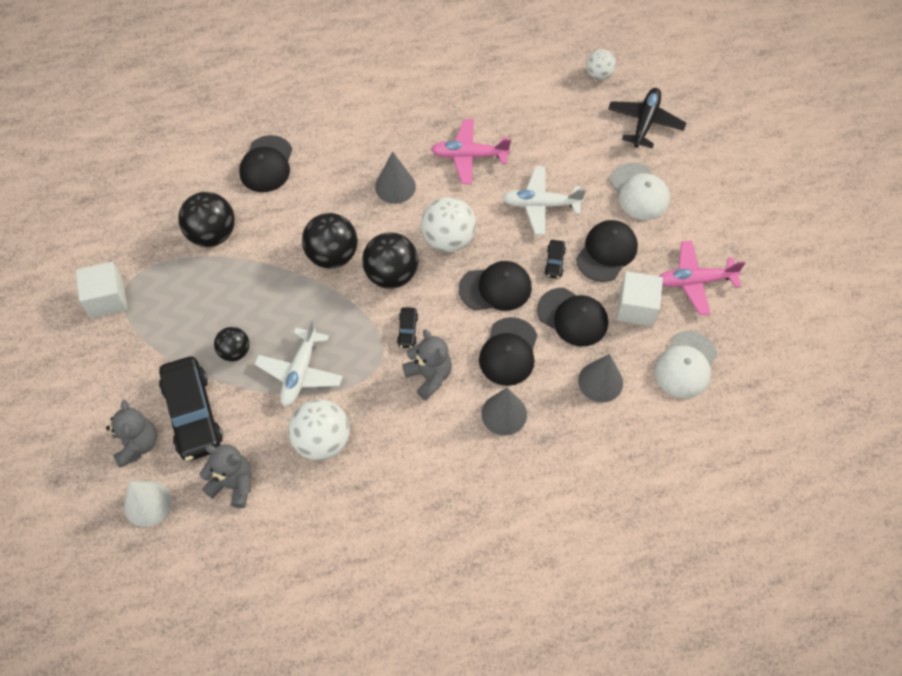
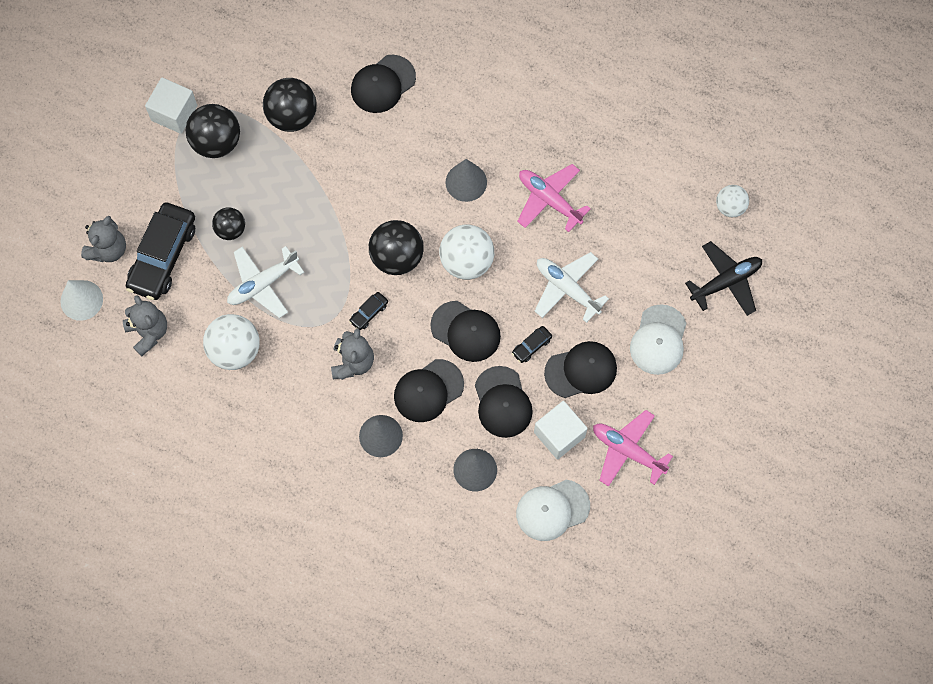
camera: 40 degrees right, 10 degrees up
(332, 255) = (366, 205): black ball -> black ball (216, 142)

